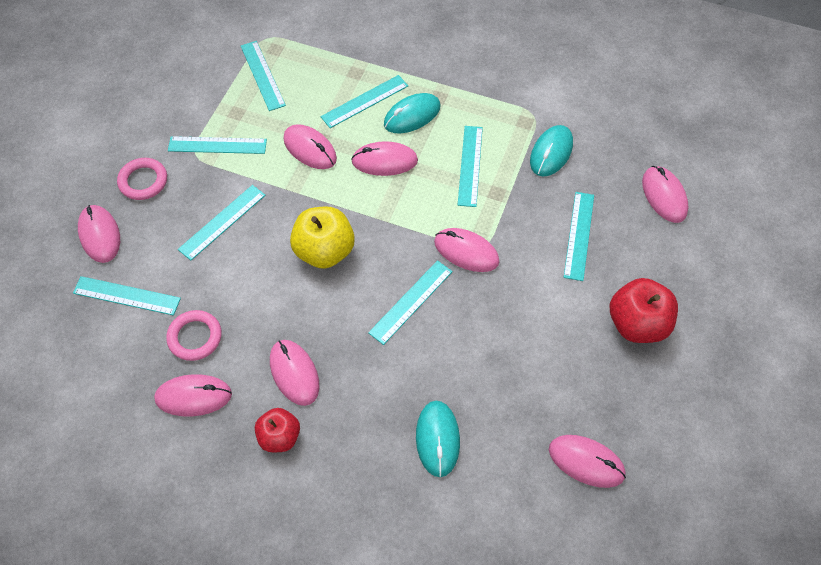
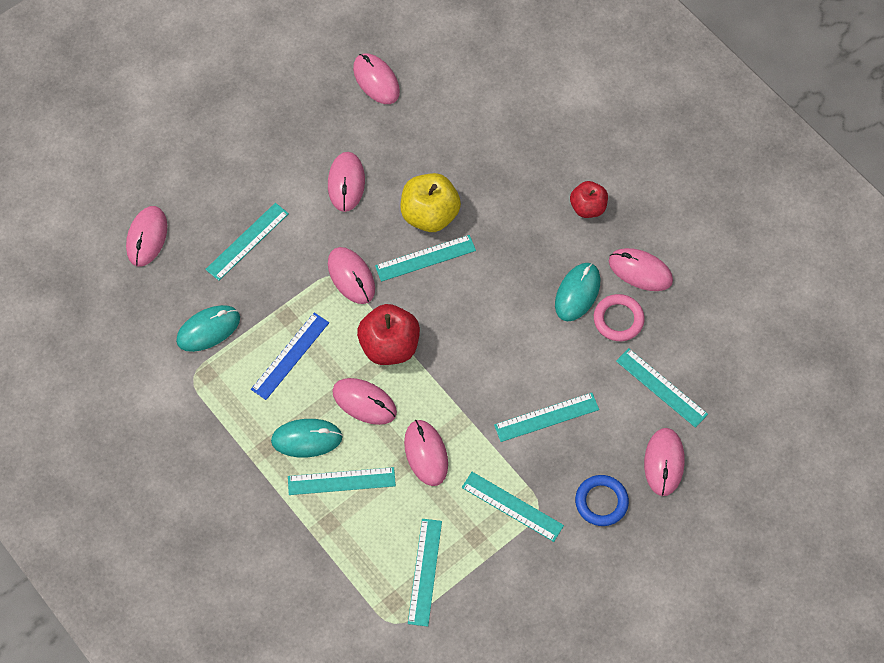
camera: 150 degrees left, 5 degrees up
(143, 181) = (601, 502): pink ring -> blue ring
(294, 373) = (552, 249): pink mouse -> pink mouse (346, 183)
(324, 251) = (471, 340): yellow apple -> yellow apple (430, 214)
(437, 439) = (471, 147): turquoise mouse -> turquoise mouse (577, 293)
(470, 165) = (290, 356): turquoise ruler -> blue ruler
(637, 324) = (261, 149): red apple -> red apple (389, 346)

